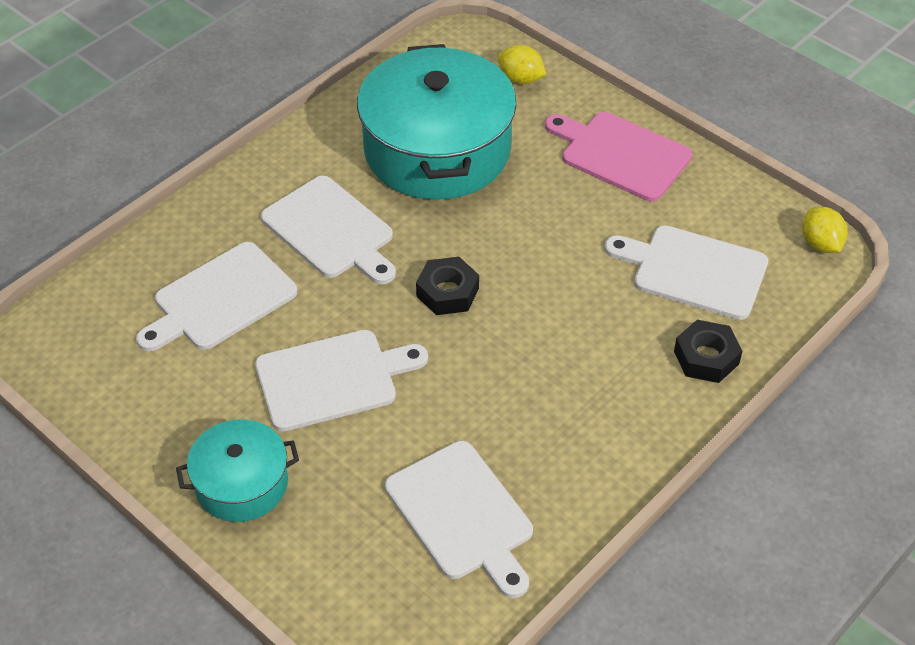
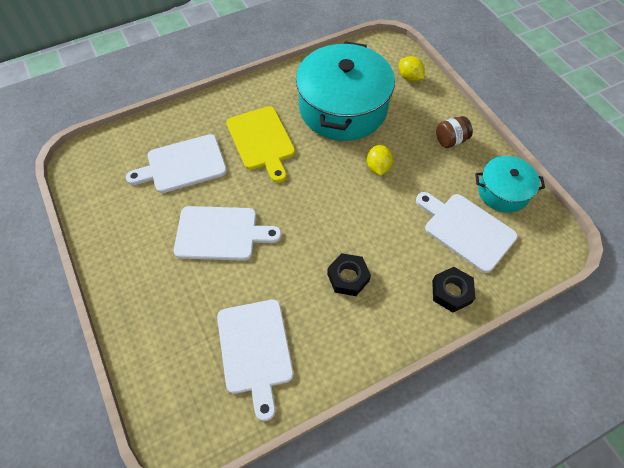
camera: 20 degrees right, 10 degrees up
(241, 483) = (140, 284): turquoise pot -> turquoise pot (503, 191)
(331, 231) = (261, 141): white cutting board -> yellow cutting board
(447, 292) = (310, 198): black nut -> black nut (348, 277)
(621, 154) = (450, 140): pink cutting board -> brown jar
(820, 244) = (556, 236): yellow lemon -> yellow lemon (378, 167)

